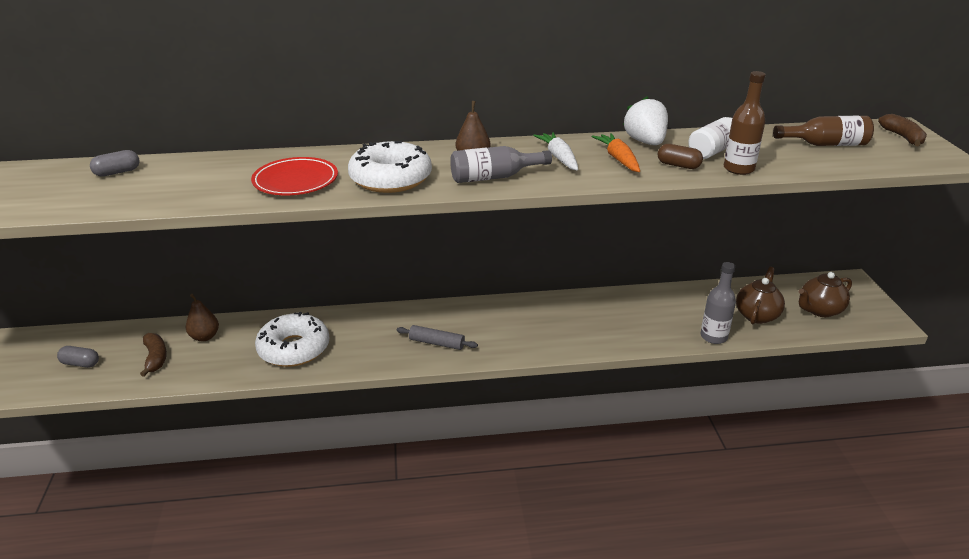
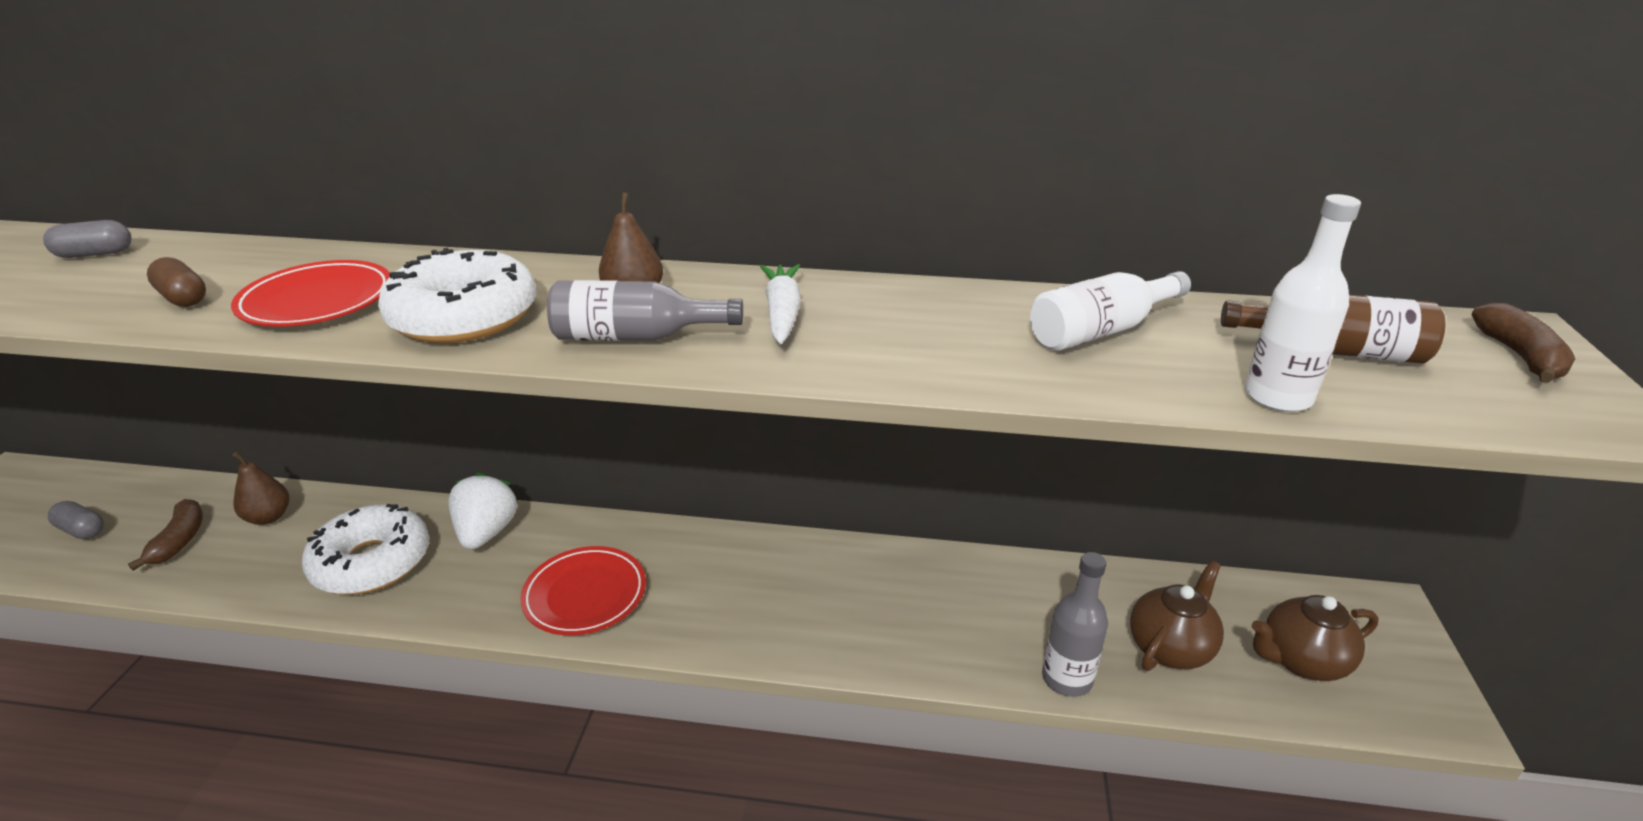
camera: 15 degrees right, 0 degrees up
(436, 343) = (585, 595): grey rolling pin -> red plate
(618, 159) = (888, 330): orange carrot -> none
(645, 142) = (965, 302): white strawberry -> white strawberry (486, 532)
(678, 165) = (995, 358): brown capsule -> brown capsule (183, 298)
(738, 169) = (1114, 382): brown bottle -> none
(811, 166) = (1277, 397): none -> white bottle

